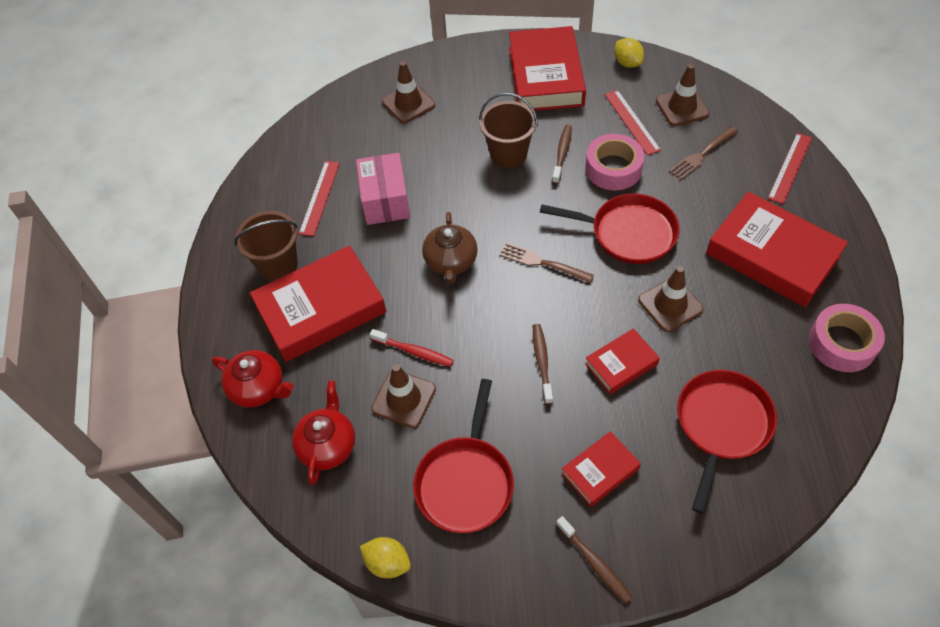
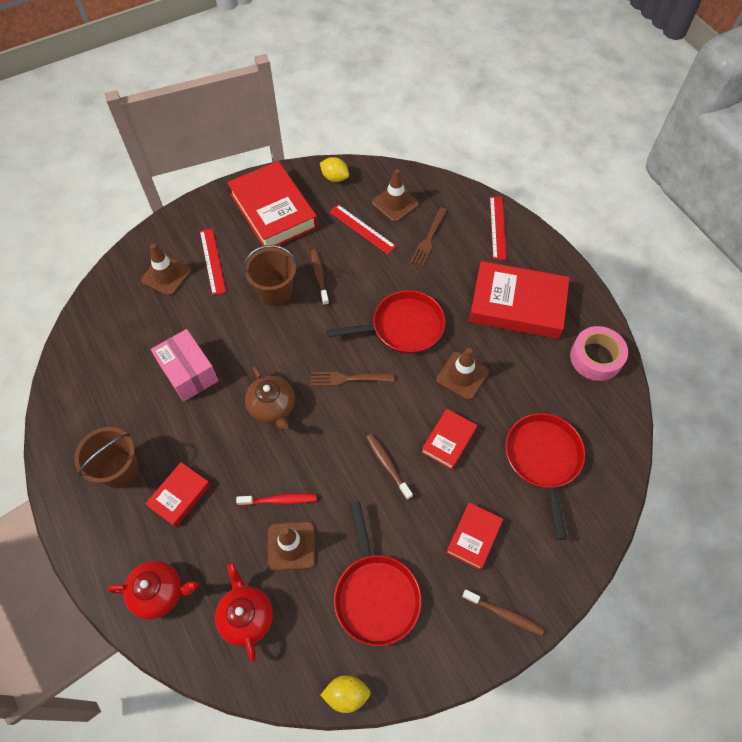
camera: 30 degrees left, 5 degrees up
(319, 197) = (127, 392): red ruler -> red ruler (212, 261)
(321, 309) = (180, 496): red book -> red book, size x0.51
(613, 168) = (366, 275): pink tape -> none

